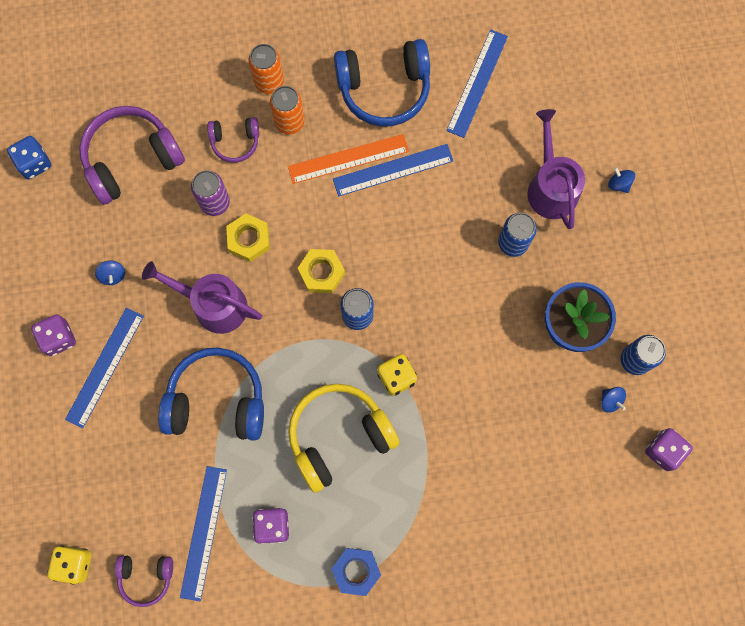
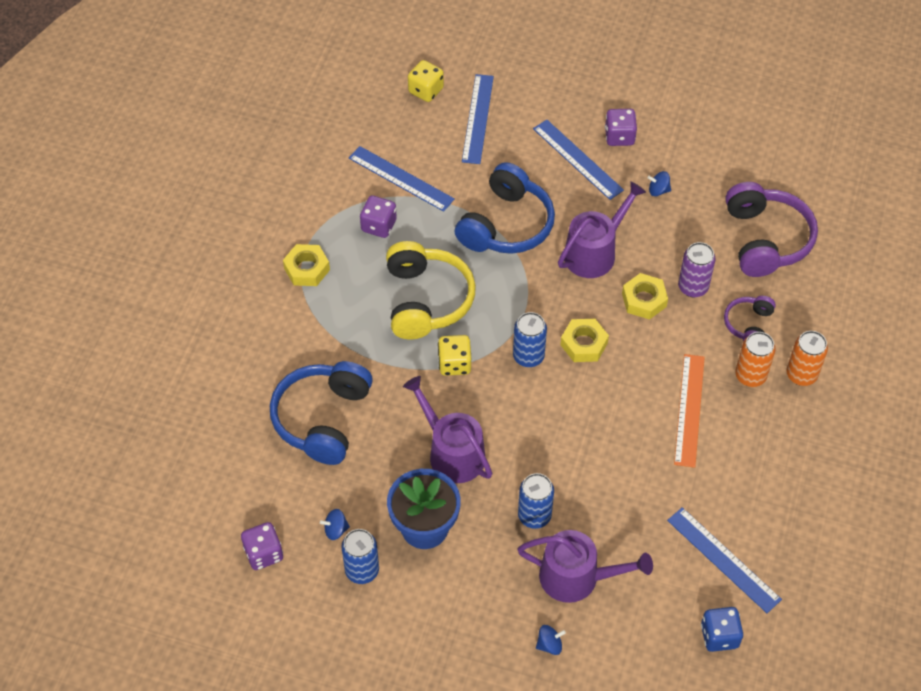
camera: 115 degrees right, 20 degrees down
(34, 163) = (793, 169): blue dice -> blue dice (719, 636)
(146, 577) = (388, 131): purple headphones -> none
(356, 571) = (307, 269): blue nut -> yellow nut
(384, 88) = (753, 471): blue headphones -> blue headphones (323, 419)
(393, 170) = (660, 443): blue ruler -> blue ruler (478, 118)
(488, 337) = (452, 452): none -> purple watering can

